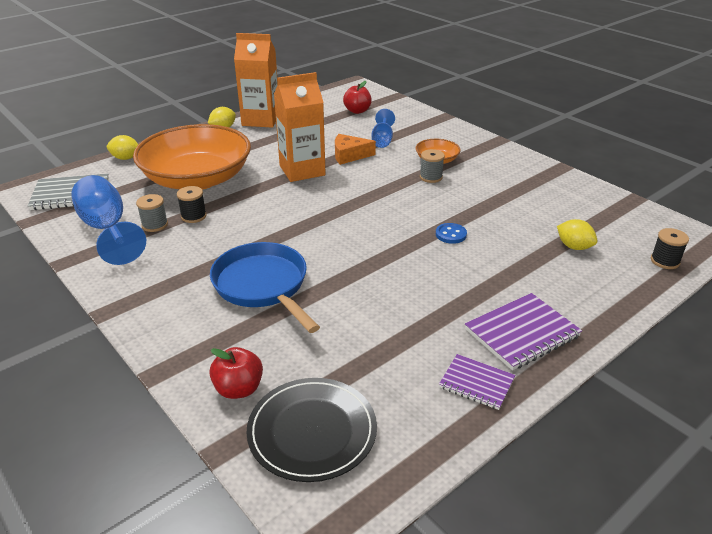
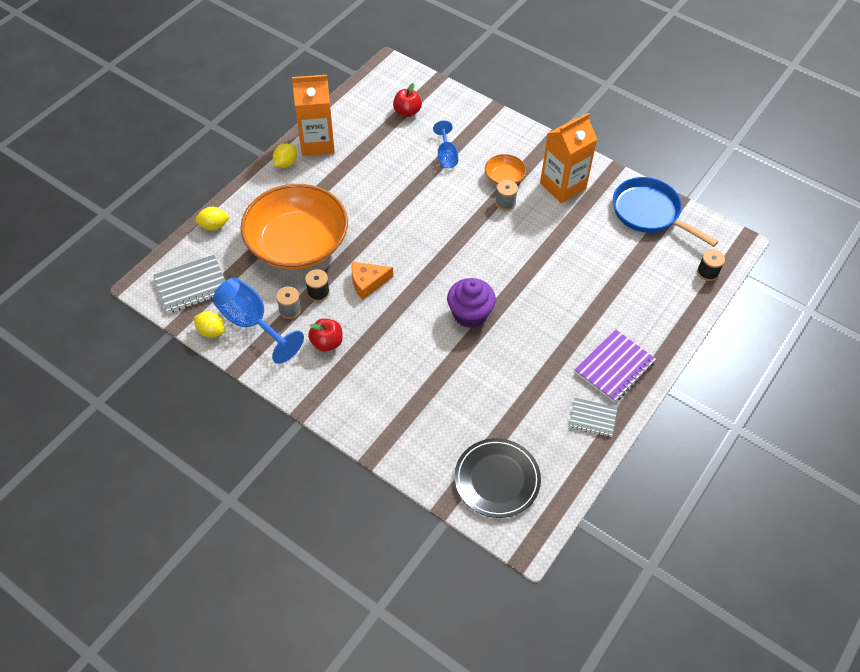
camera: 15 degrees left, 20 degrees up
(239, 389) = (435, 457): red apple -> red apple (327, 343)
(263, 285) = (411, 360): blue pan -> blue pan (649, 213)
(302, 170) = (388, 214): orange carton -> orange carton (563, 186)
(349, 155) = (423, 184): orange cheese -> orange cheese (367, 282)
(353, 256) = (470, 314): none -> purple cupcake
(451, 234) = (540, 274): blue button -> none
(476, 383) = (592, 418): purple notebook -> grey notebook
(574, 247) = (638, 269): yellow lemon -> yellow lemon (211, 331)

